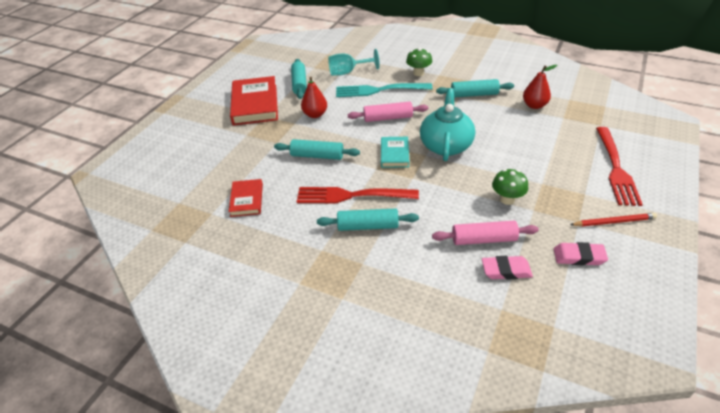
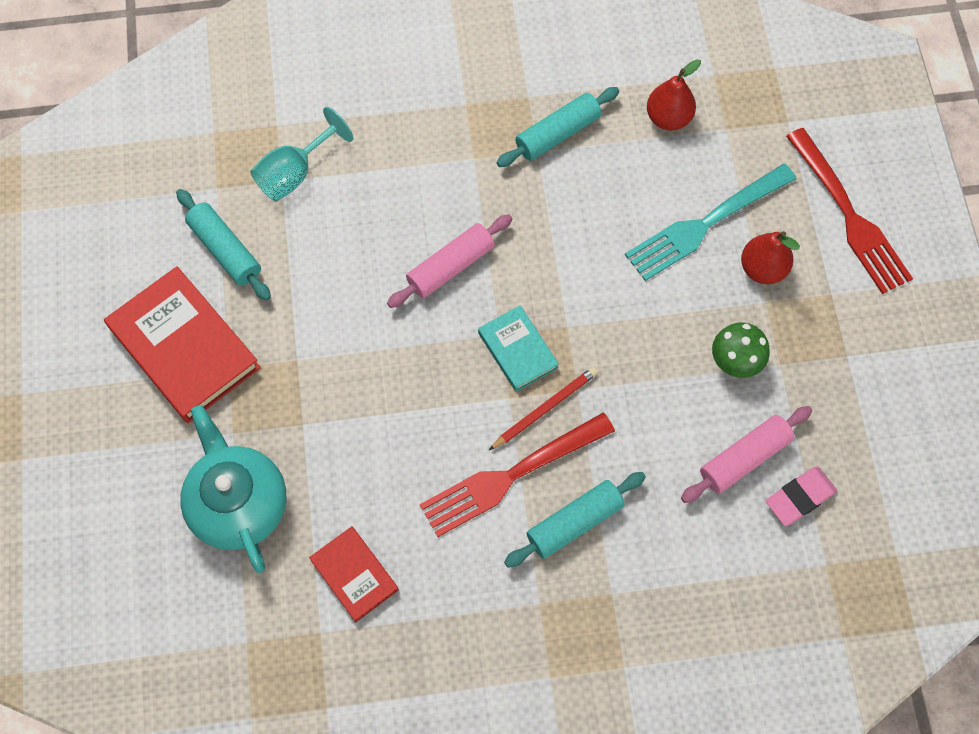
camera: 35 degrees left, 25 degrees up
(315, 114) = (318, 320): red pear -> red pear (762, 269)
(317, 156) = (395, 419): turquoise rolling pin -> none
(379, 90) = (387, 199): turquoise fork -> turquoise fork (705, 224)
(418, 73) = (427, 116): green mushroom -> none
(446, 145) = (584, 288): turquoise teapot -> turquoise teapot (238, 503)
(579, 257) = (875, 422): pink eraser -> none
(614, 222) = (890, 331): red pencil -> red pencil (545, 408)

